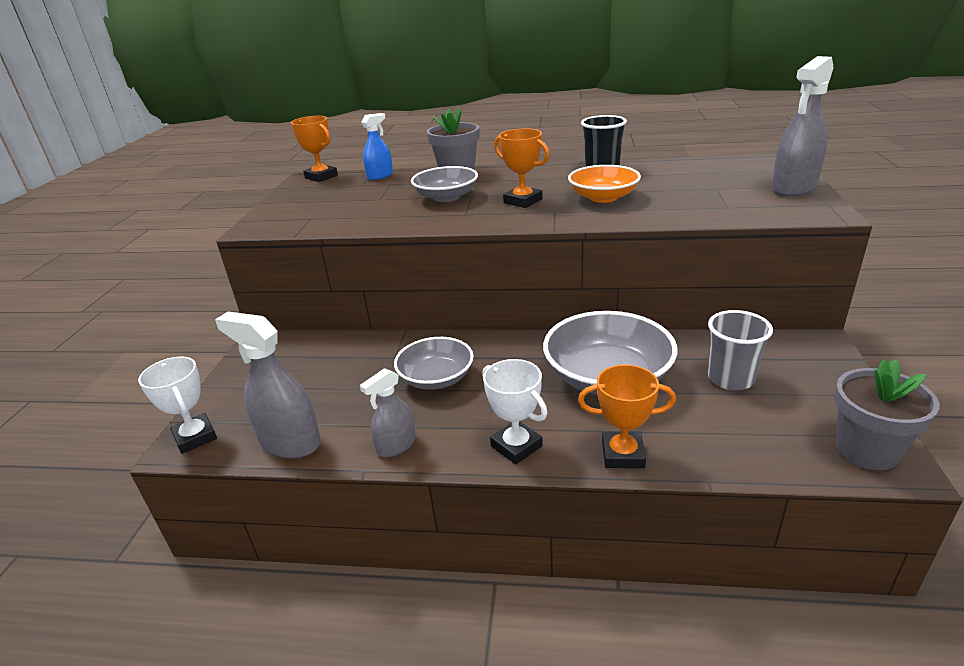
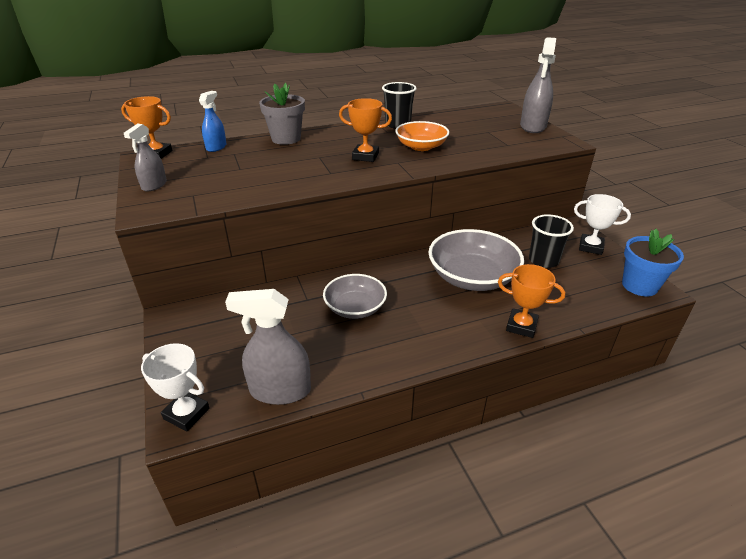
camera: 30 degrees left, 5 degrees up
(396, 445) = (369, 366): grey spray bottle -> grey spray bottle (154, 185)
(446, 197) = (299, 160): grey bowl -> none
(516, 446) = (453, 341): white trophy -> white trophy (590, 247)
(623, 454) = (521, 326): orange trophy -> orange trophy turned 45 degrees clockwise
(730, 379) = (543, 260): grey cup -> black cup
(866, 450) = (639, 286): grey flower pot -> blue flower pot

